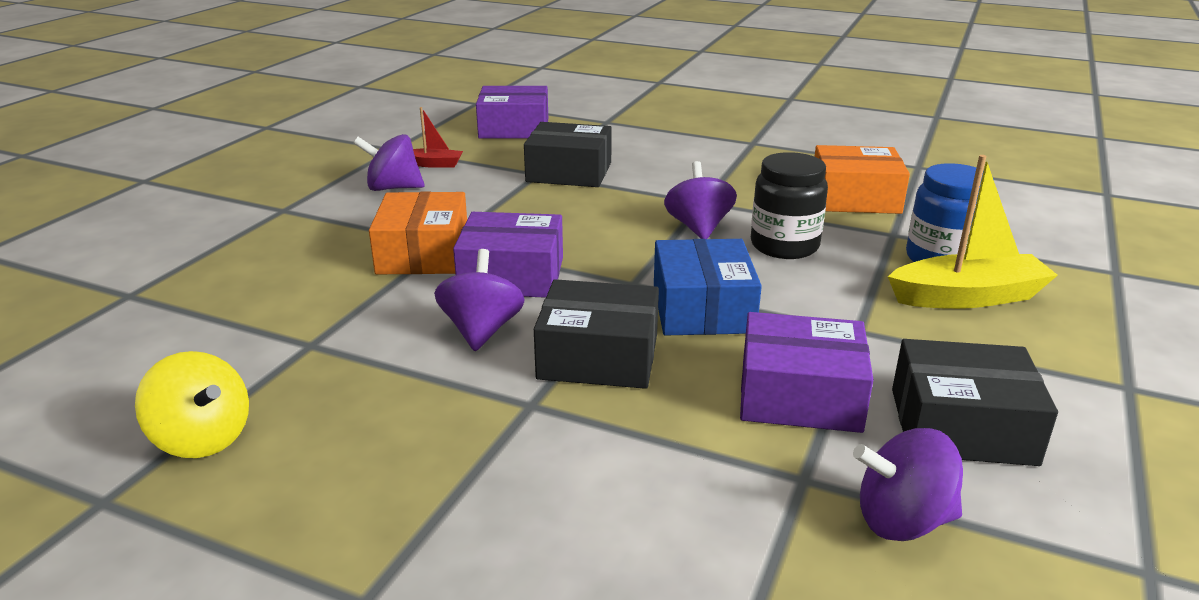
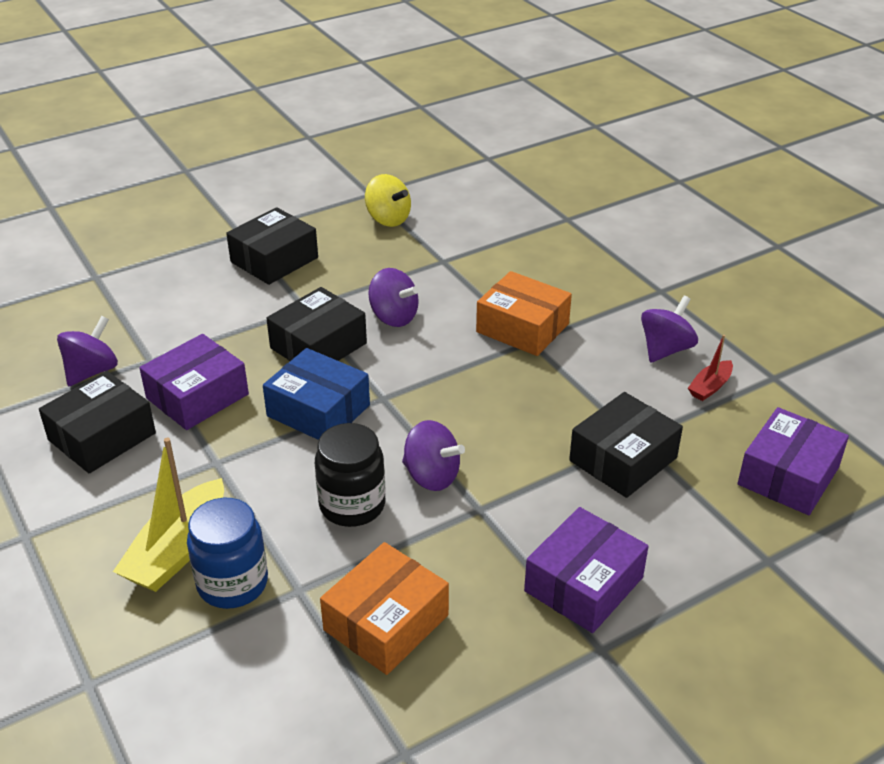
camera: 125 degrees right, 10 degrees up
(202, 439) = (388, 219): yellow spinning top -> yellow spinning top turned 120 degrees counterclockwise
(428, 500) = (274, 260): none -> black box
(512, 275) = (450, 352): purple box -> purple box (583, 584)

